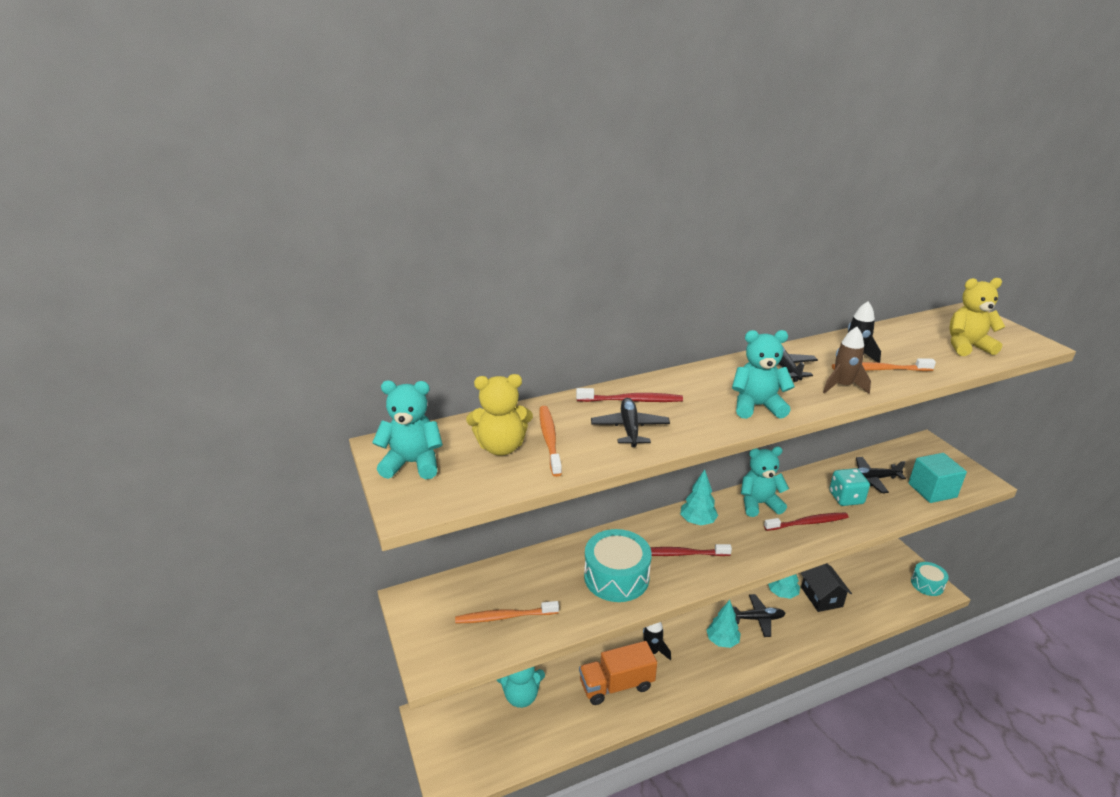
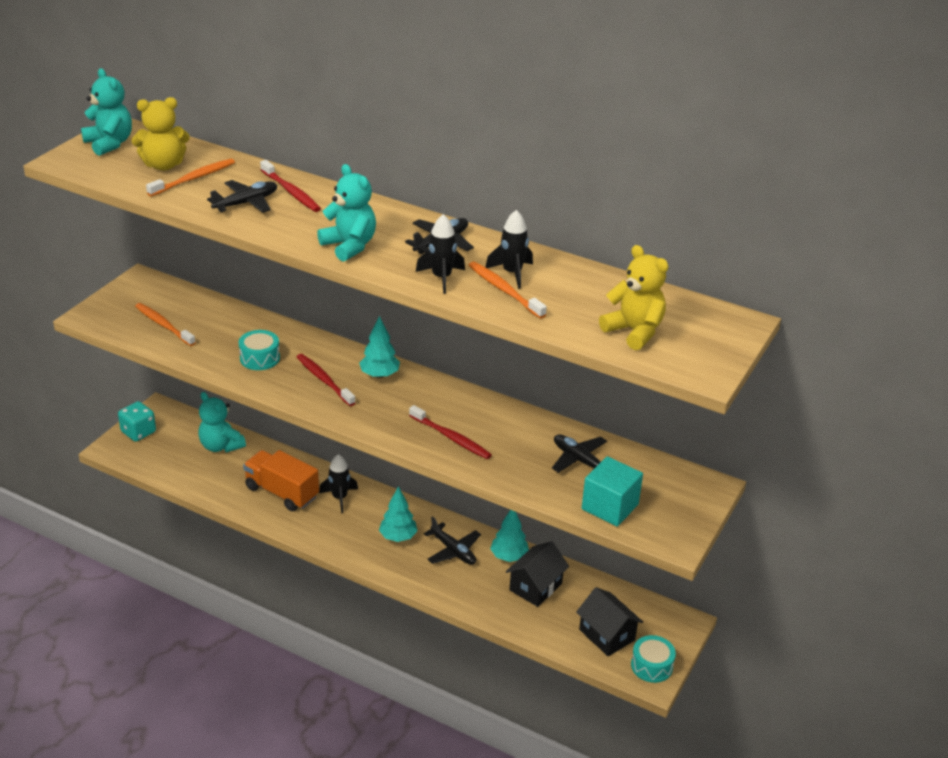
camera: 50 degrees right, 5 degrees up
(501, 447) = (164, 165): yellow teddy bear -> yellow teddy bear turned 60 degrees counterclockwise
(616, 577) = (260, 358): turquoise drum -> turquoise drum, size x0.62
(759, 504) = (448, 401): turquoise teddy bear -> none
(842, 386) = (441, 278): brown rocket -> black rocket
(846, 498) = (523, 451): turquoise dice -> turquoise dice (138, 432)
(888, 589) = (606, 635): none -> black house

